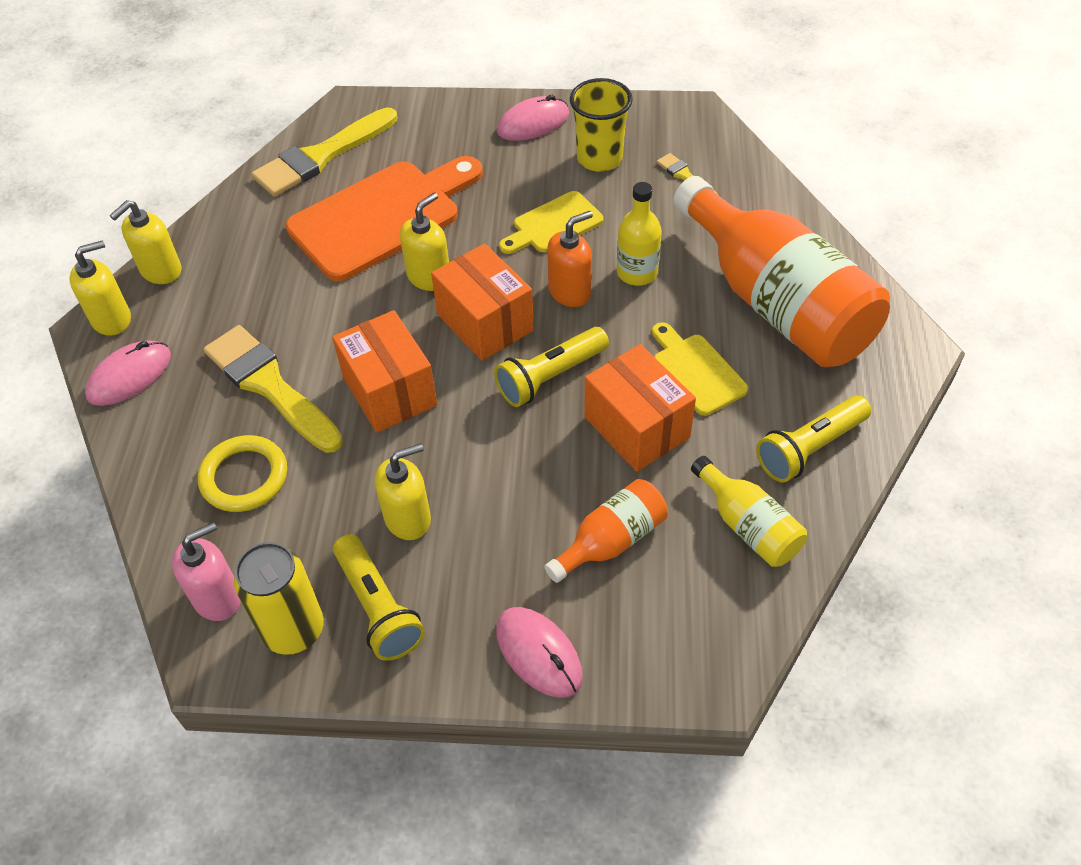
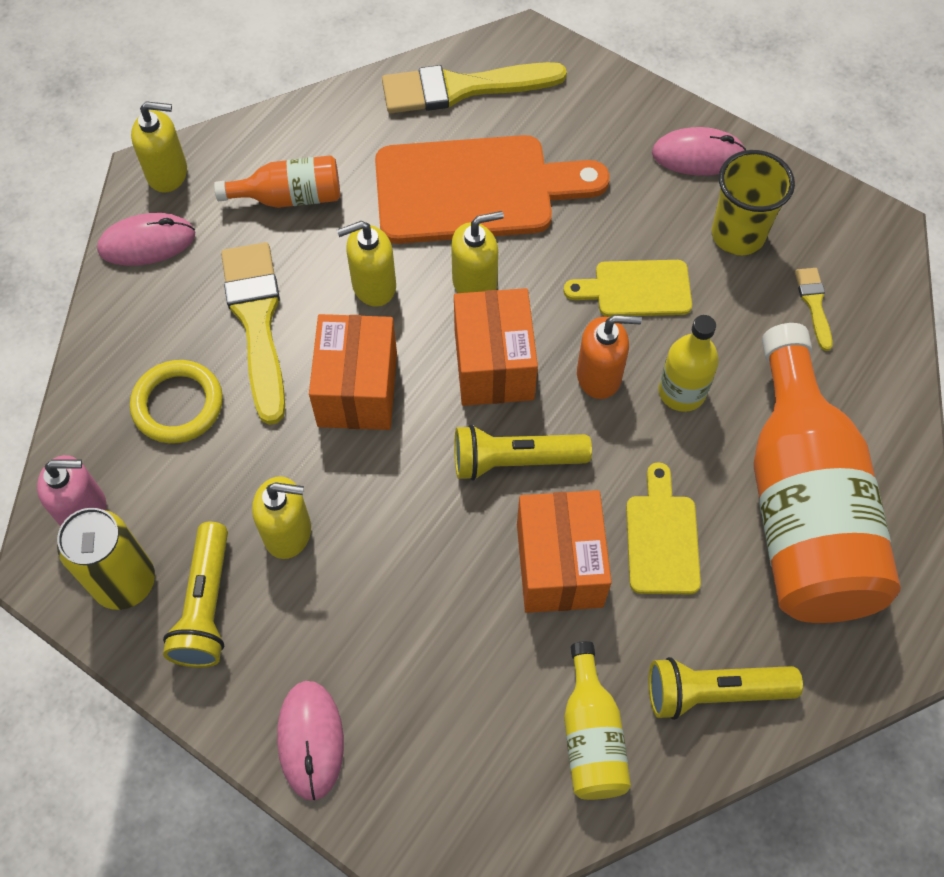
camera: 30 degrees right, 10 degrees up
(161, 270) = (239, 143): yellow soap dispenser -> yellow soap dispenser (373, 286)
(611, 541) = (451, 669): orange bottle -> orange bottle (290, 197)

